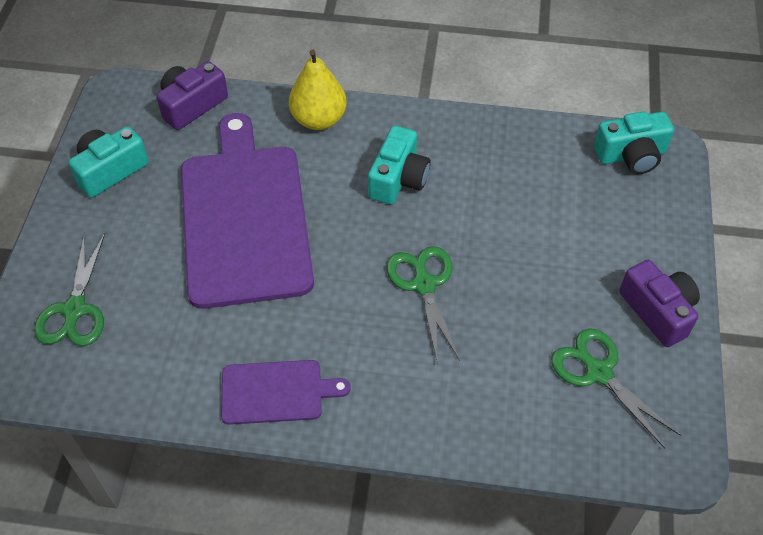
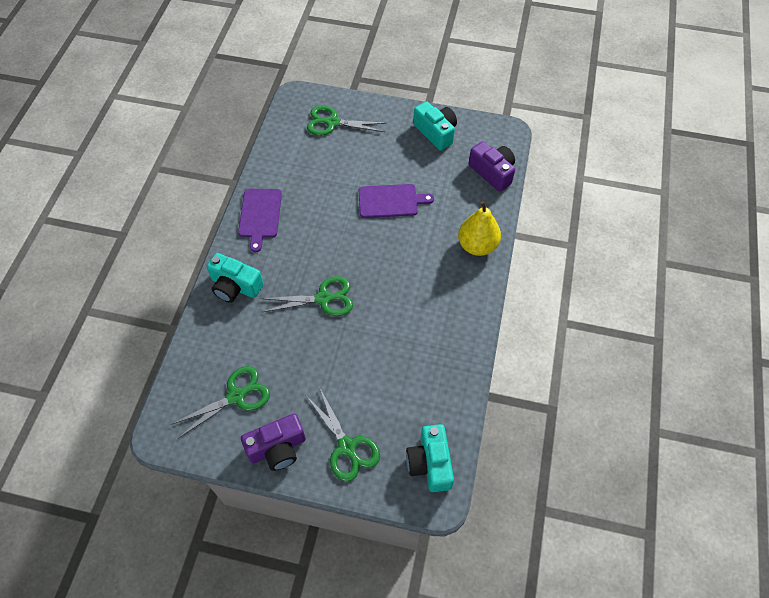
camera: 95 degrees right, 5 degrees up
(244, 218) = (390, 201): purple cutting board -> purple cutting board, size x0.48
(398, 179) = (417, 291): turquoise camera -> turquoise camera (235, 286)
(635, 236) = (347, 447): none -> green scissors

